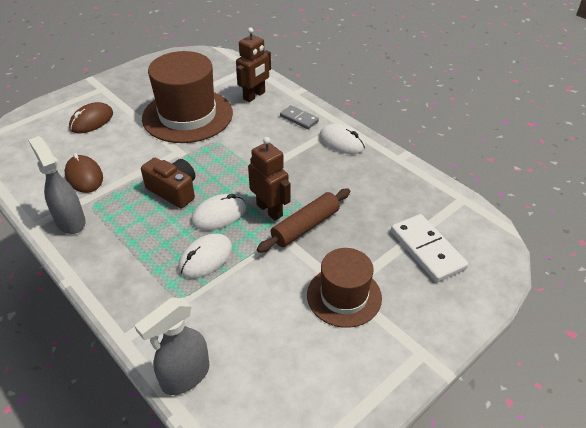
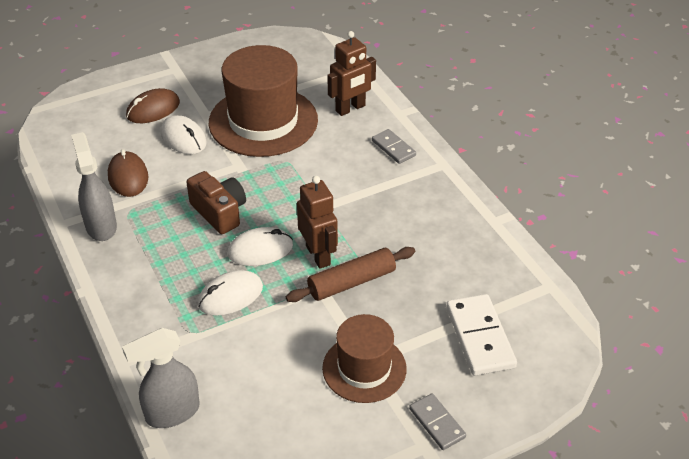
camera: 15 degrees right, 0 degrees up
(342, 142) = (434, 187): white mouse -> white mouse (183, 138)
(424, 330) = (437, 423): none -> grey domino

